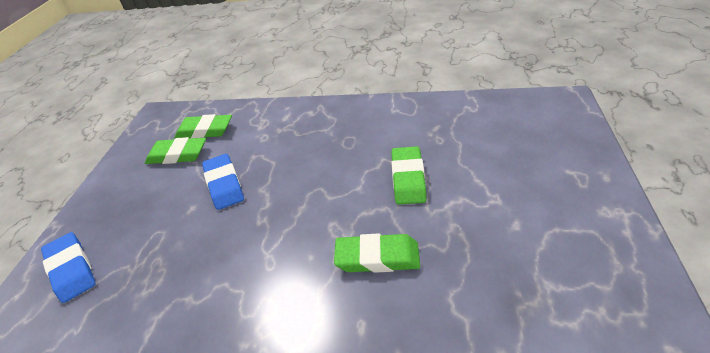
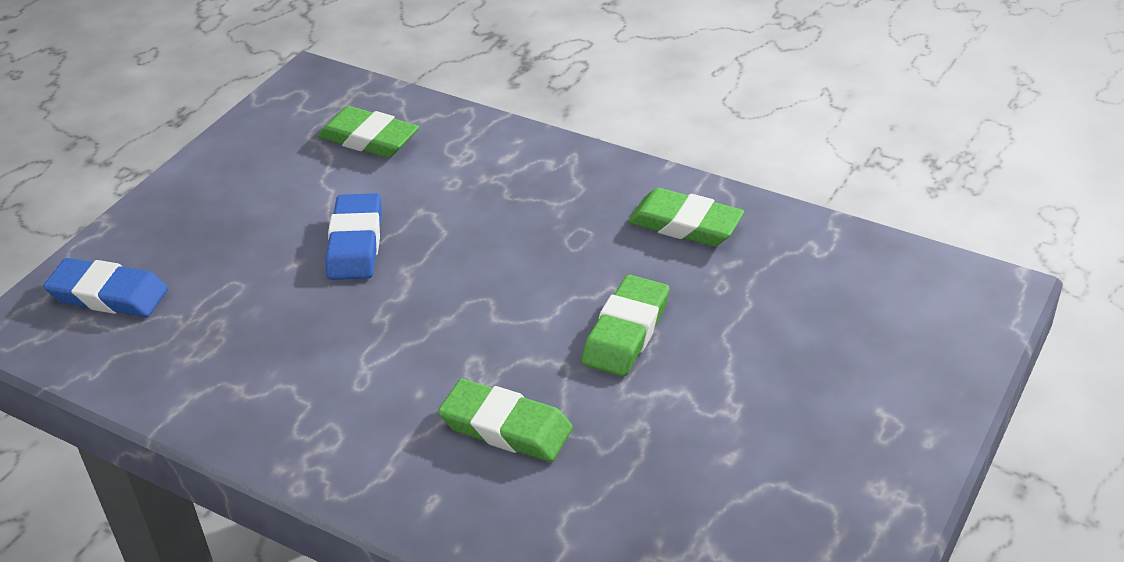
camera: 20 degrees right, 0 degrees up
(71, 269) = (108, 294): blue eraser -> blue eraser turned 60 degrees counterclockwise
(177, 155) = (310, 168): green eraser -> green eraser (685, 224)

